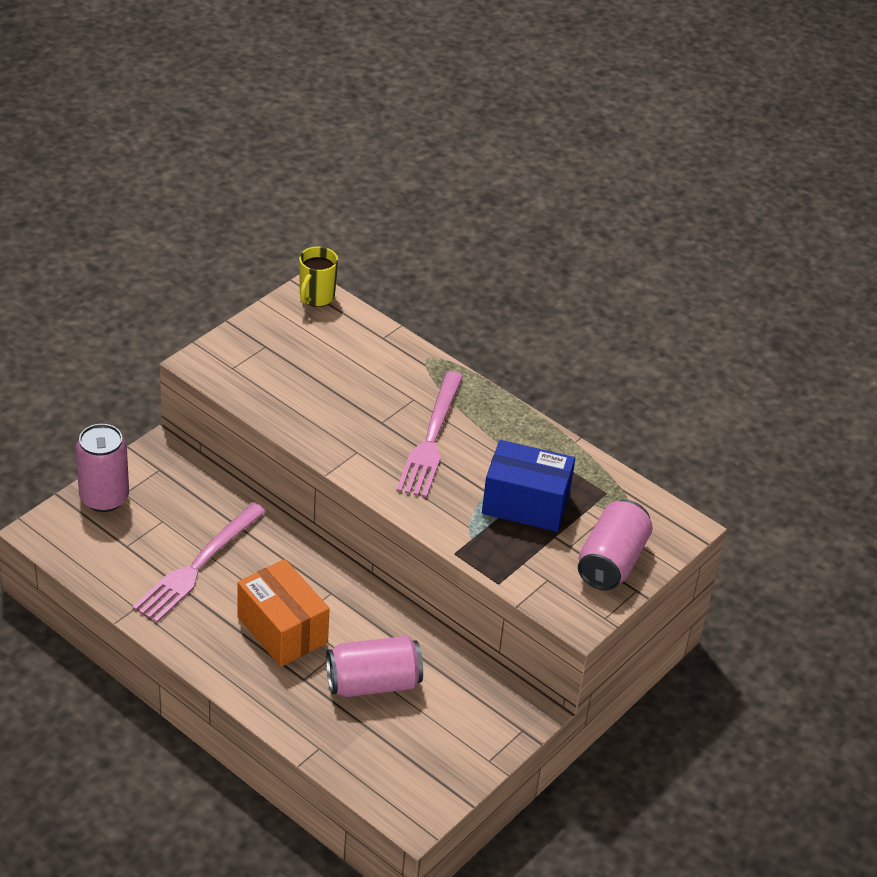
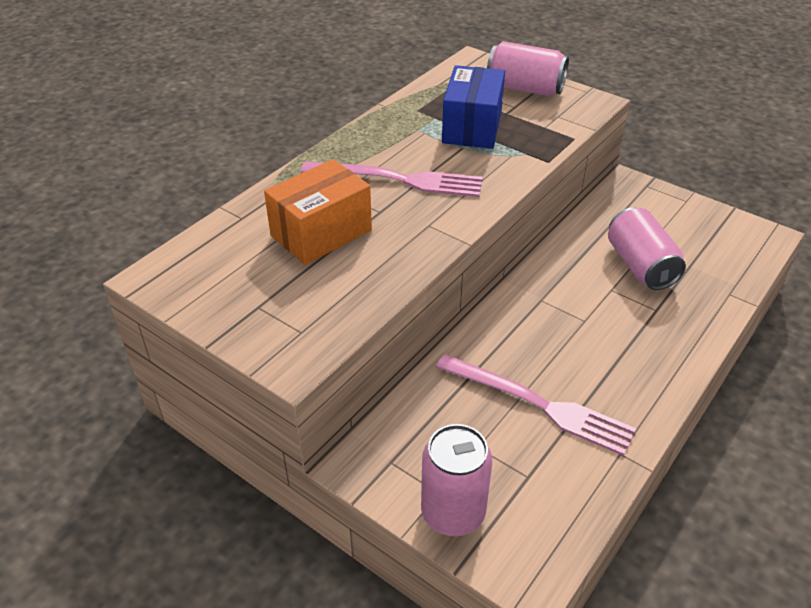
camera: 90 degrees left, 0 degrees up
(282, 630) = (603, 329): orange box -> orange box (321, 233)
(316, 297) = (165, 271): yellow mug -> none

